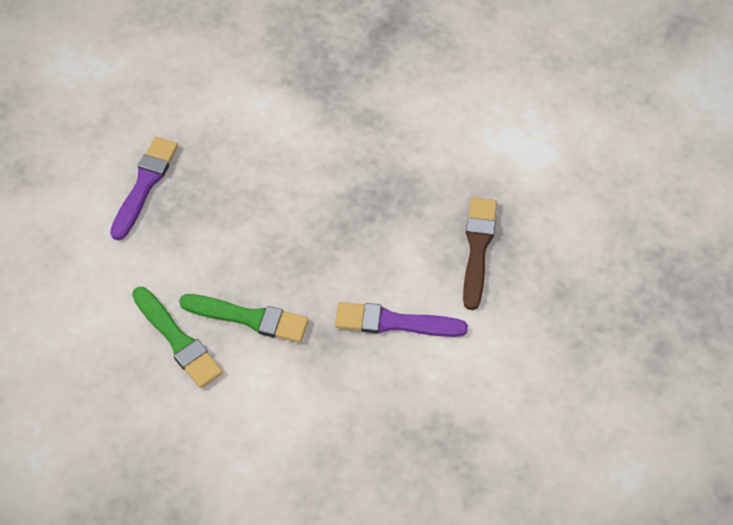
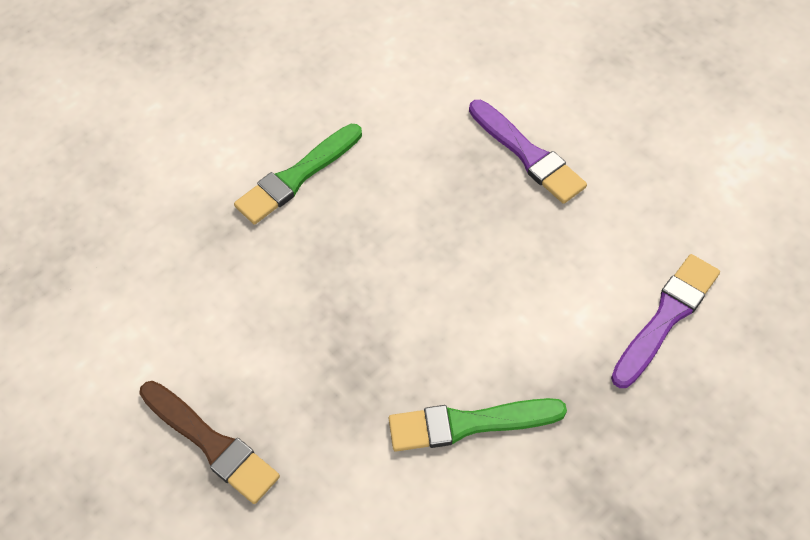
camera: 125 degrees right, 0 degrees up
(178, 340) = (317, 111): green brush -> green brush (468, 424)
(394, 322) = (190, 303): purple brush -> purple brush (666, 317)

